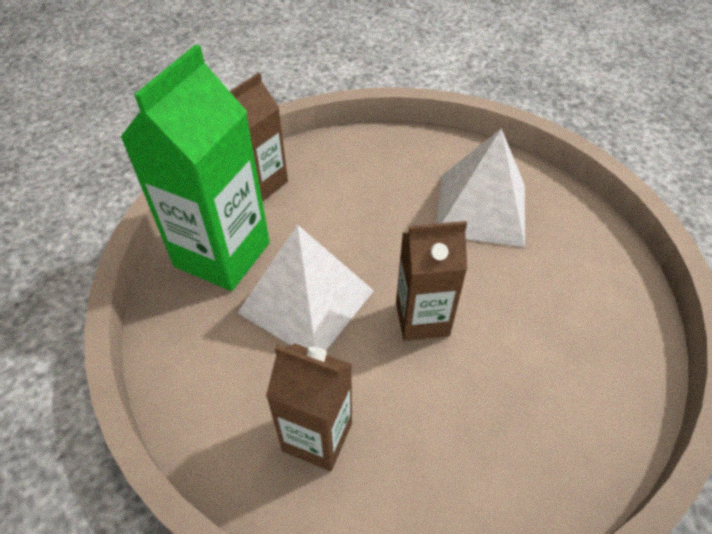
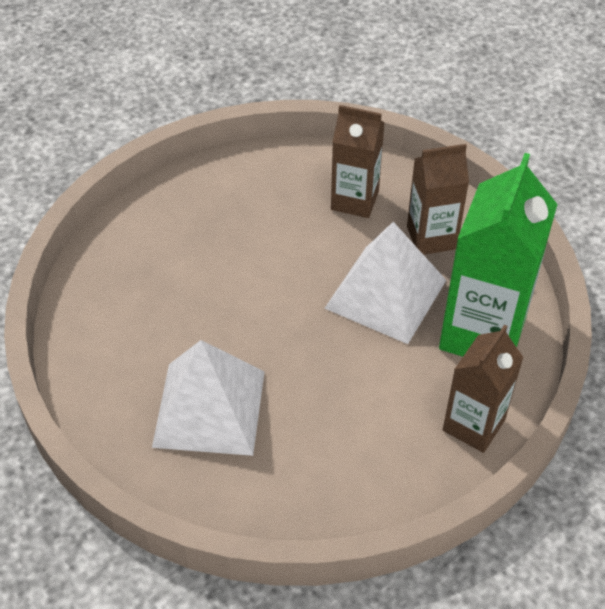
camera: 175 degrees right, 0 degrees up
(422, 319) = (277, 286): brown carton -> brown carton (431, 237)

